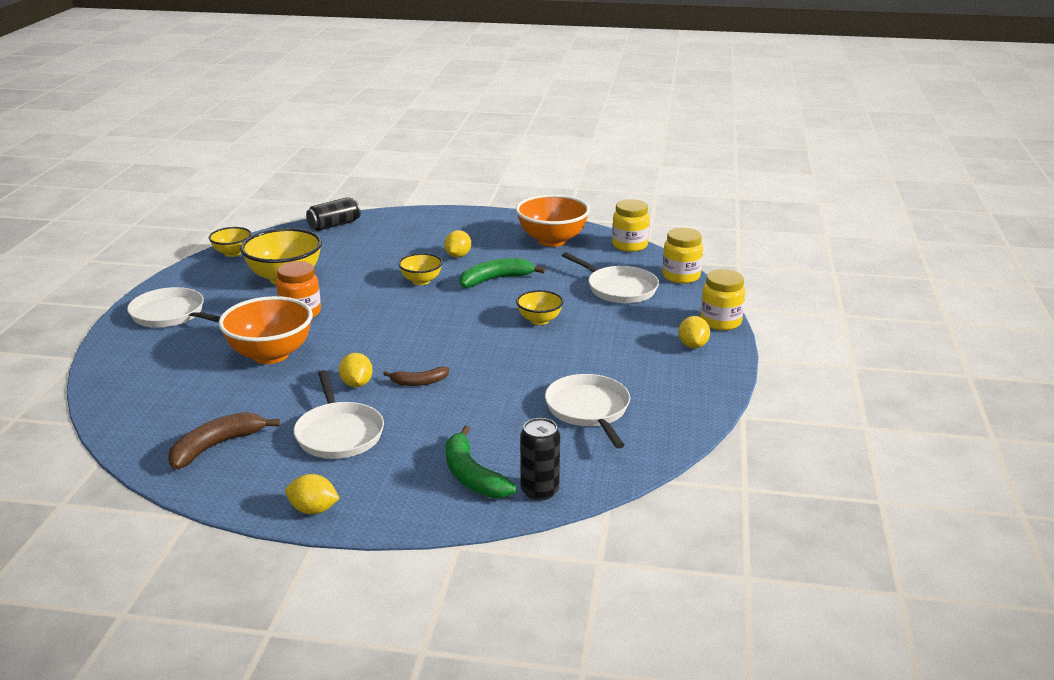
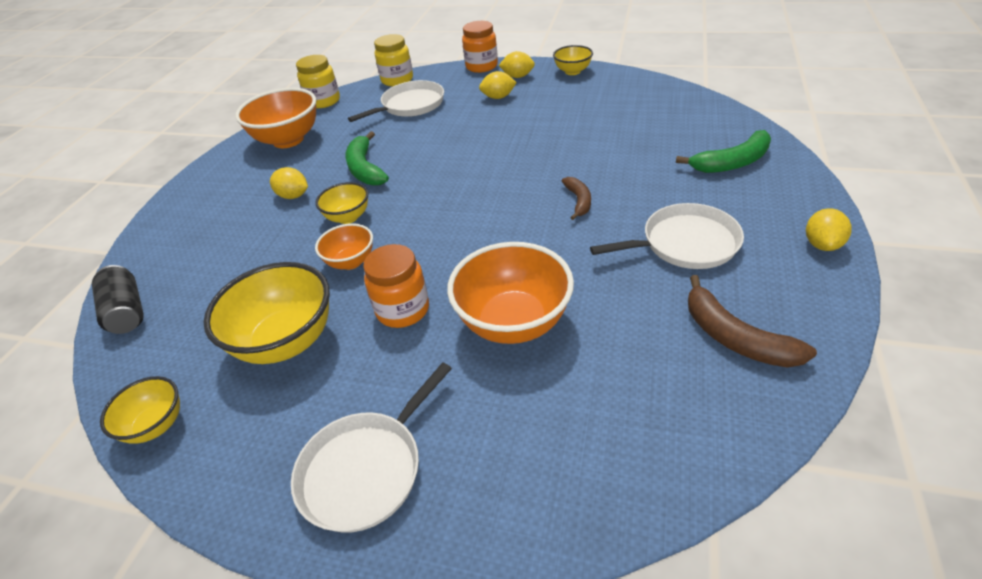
camera: 80 degrees left, 15 degrees up
(357, 384) = (584, 242): yellow lemon -> yellow lemon (498, 97)
(362, 289) = (351, 262): none -> orange bowl
(539, 320) = (461, 141): yellow bowl -> yellow bowl (572, 71)
(539, 491) = (741, 132): black can -> none
(588, 410) = (619, 115): white pan -> none
(720, 322) = (481, 66): yellow jar -> orange jar

